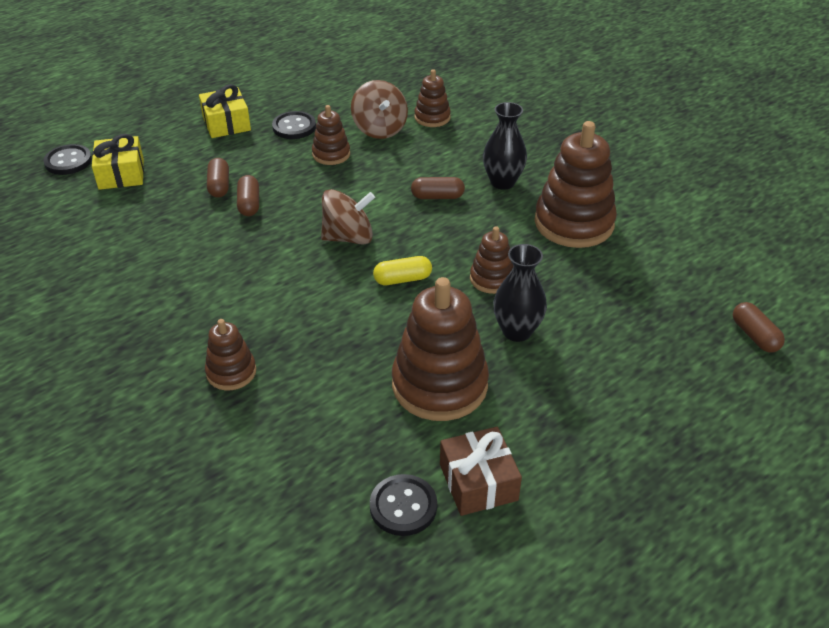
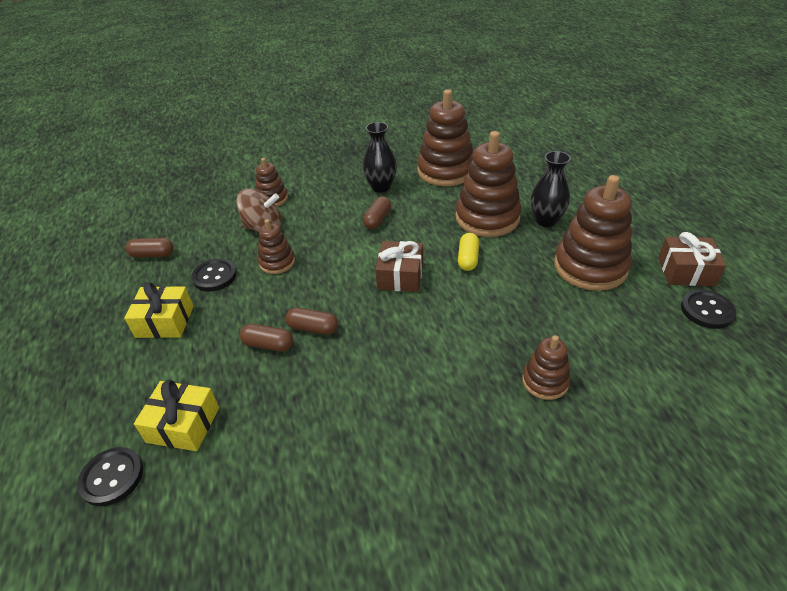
camera: 65 degrees left, 0 degrees up
(348, 237) = (400, 276): brown spinning top -> brown gift
(492, 279) = (487, 218): brown stacking toy -> brown stacking toy, size x1.90
(754, 336) = (579, 142): brown capsule -> brown capsule (152, 255)

